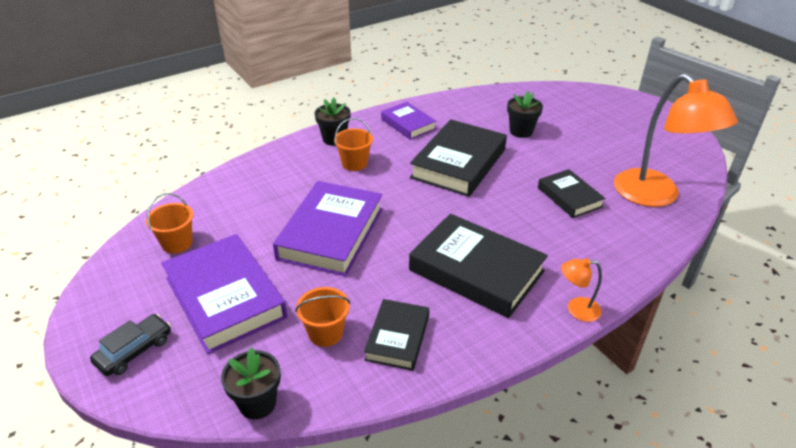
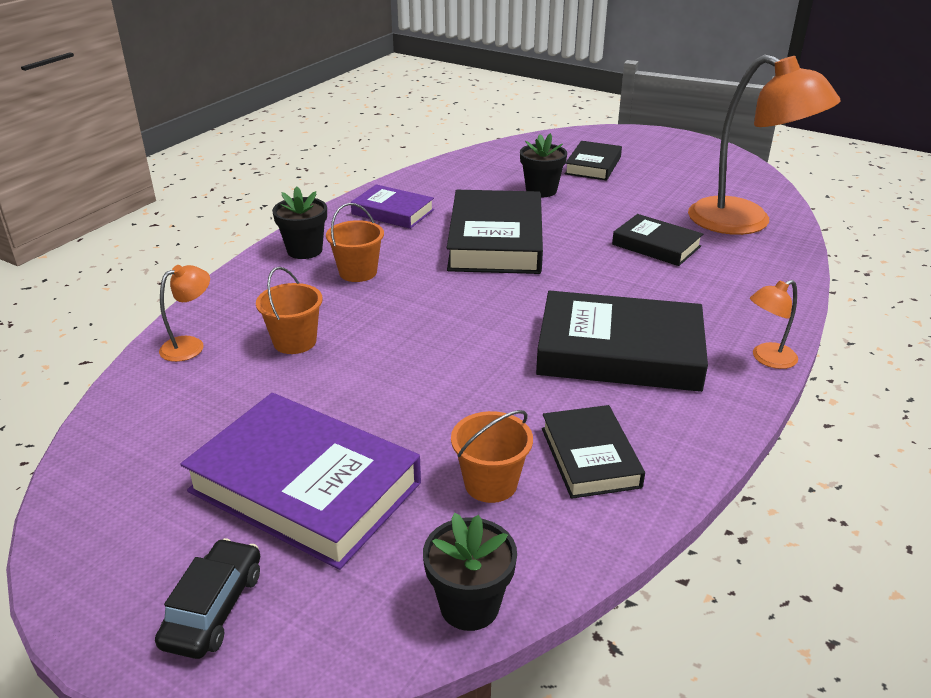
camera: 25 degrees left, 5 degrees down
(177, 243) = (166, 440): orange bucket -> orange bucket (295, 341)
(228, 187) = (190, 345): none -> orange lamp
(331, 233) = (395, 362): purple book -> none
(575, 119) = (593, 165): none -> black book

